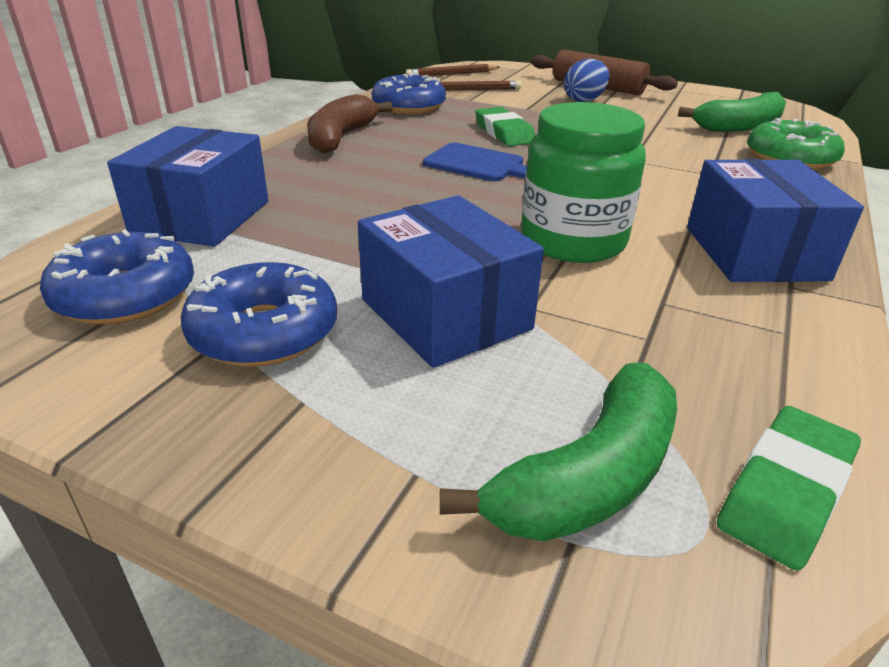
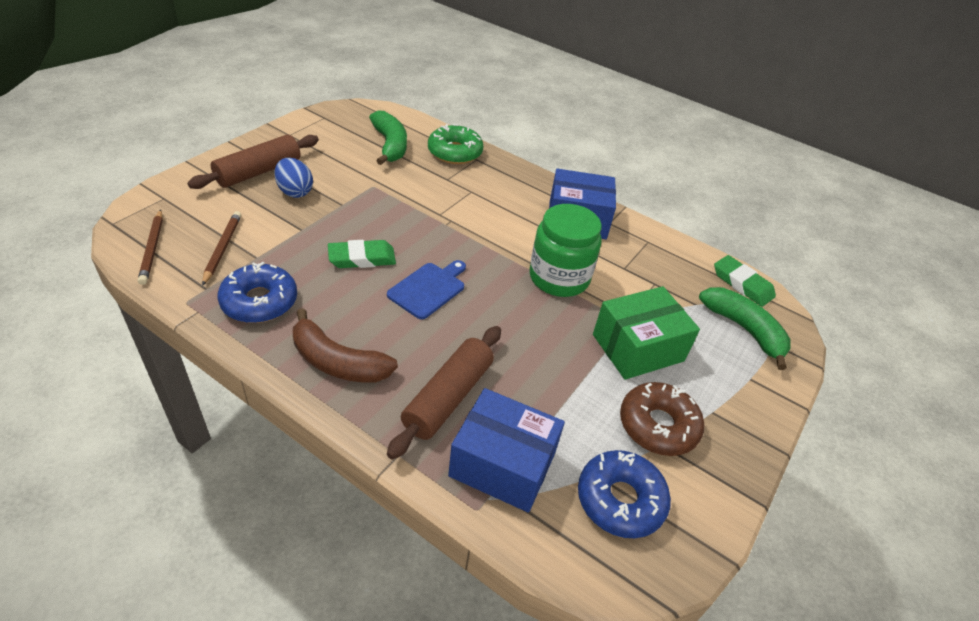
camera: 85 degrees left, 10 degrees up
(264, 332) = (658, 425): blue donut -> brown donut
(302, 185) = (448, 397): none -> brown rolling pin
(445, 314) = (638, 348): blue box -> green box

